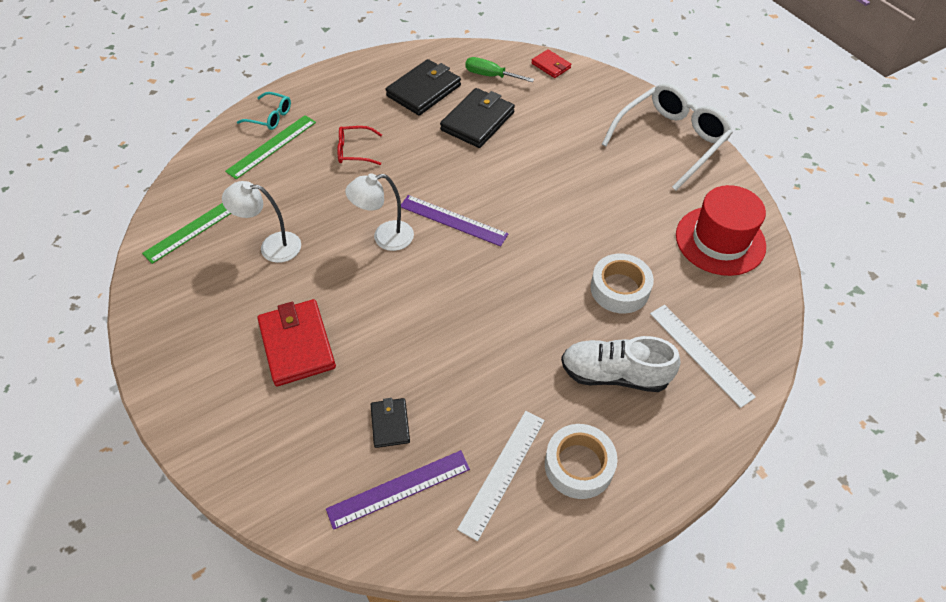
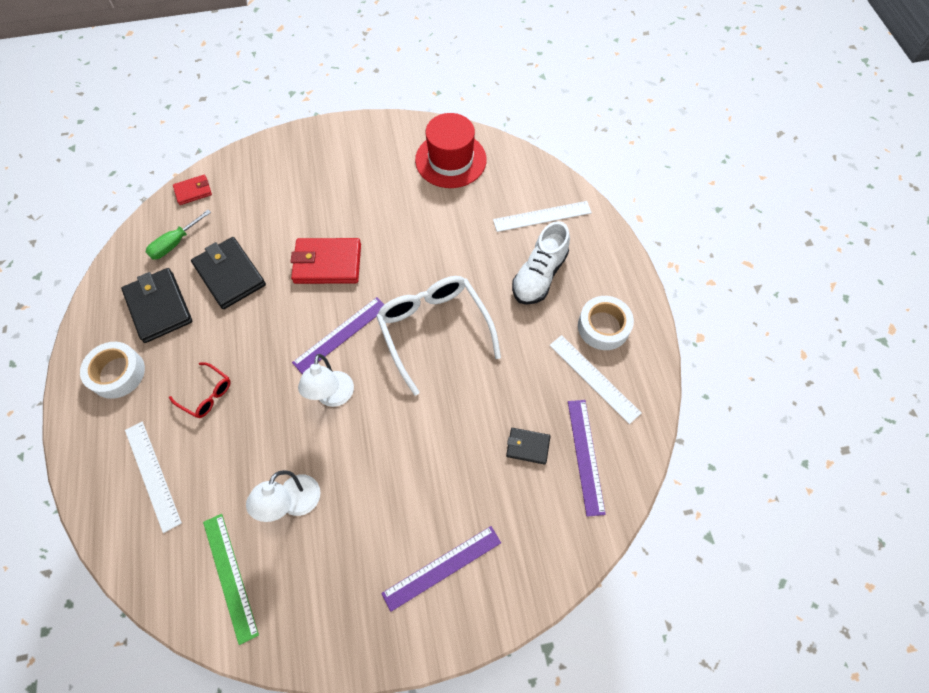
camera: 70 degrees left, 10 degrees up
(237, 382) = (442, 567): none -> purple ruler
(270, 117) = (105, 467): turquoise glasses -> none
(272, 146) = (152, 475): green ruler -> white ruler
(297, 345) = (421, 504): red wallet -> red wallet (327, 263)
(354, 151) = (207, 394): red glasses -> red glasses turned 75 degrees counterclockwise
(619, 289) = (466, 241): white tape -> white tape (117, 373)
(671, 140) = (335, 145): white glasses -> white glasses (434, 329)

